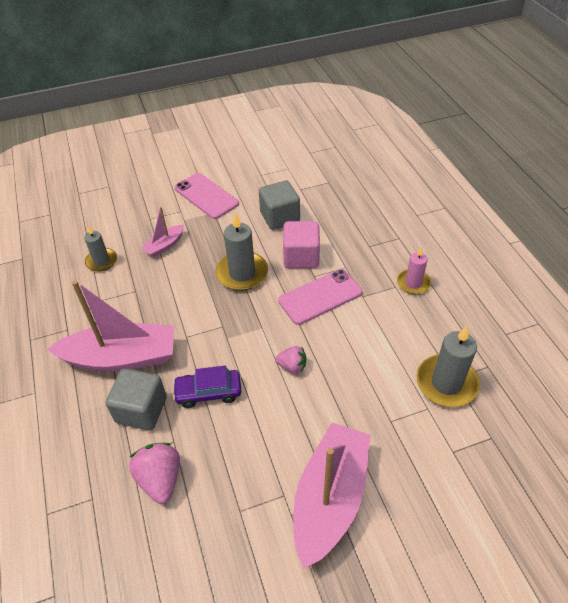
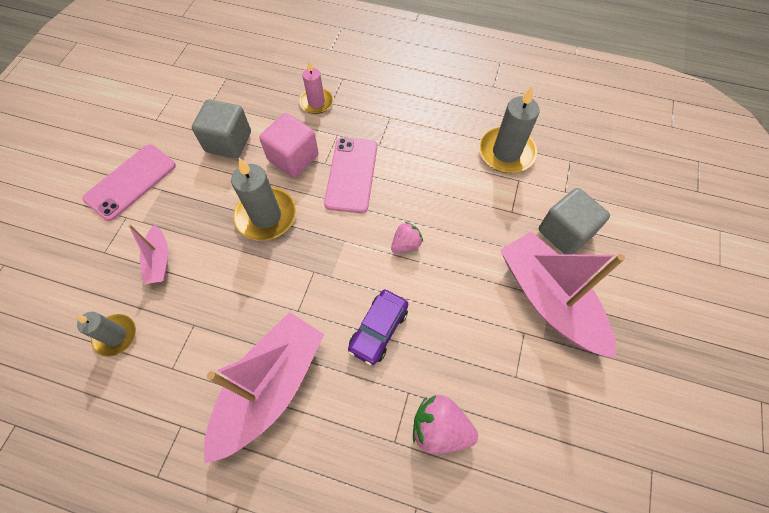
camera: 55 degrees left, 15 degrees up
(141, 410) = (351, 403): grey cube -> grey cube (565, 232)
(206, 196) = (131, 182): pink phone -> pink phone turned 45 degrees counterclockwise
(413, 283) = (397, 103): pink candle -> pink candle (316, 102)

